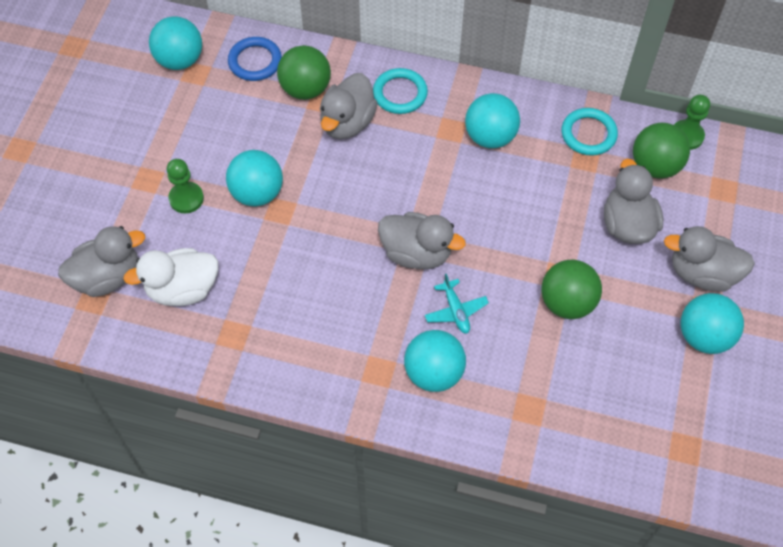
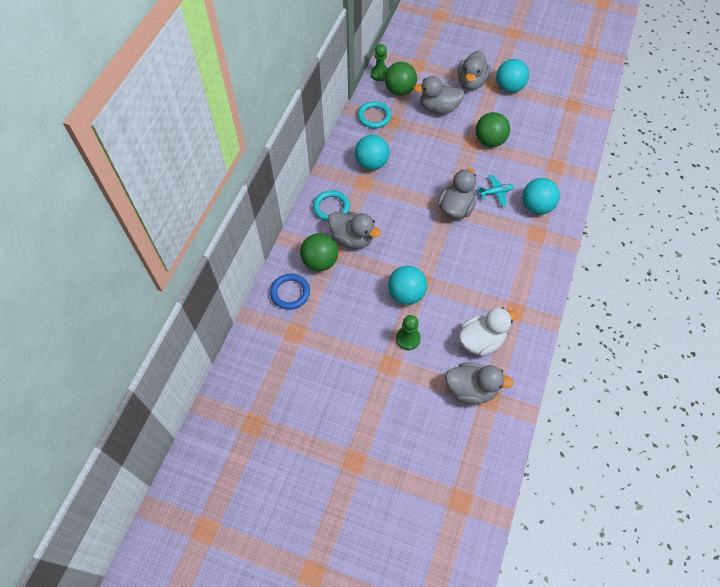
camera: 85 degrees left, 0 degrees up
(108, 277) = (471, 389): grey duck -> grey duck turned 120 degrees clockwise
(180, 60) = (281, 343): turquoise ball -> none
(183, 289) = (481, 340): white duck -> white duck turned 105 degrees counterclockwise

